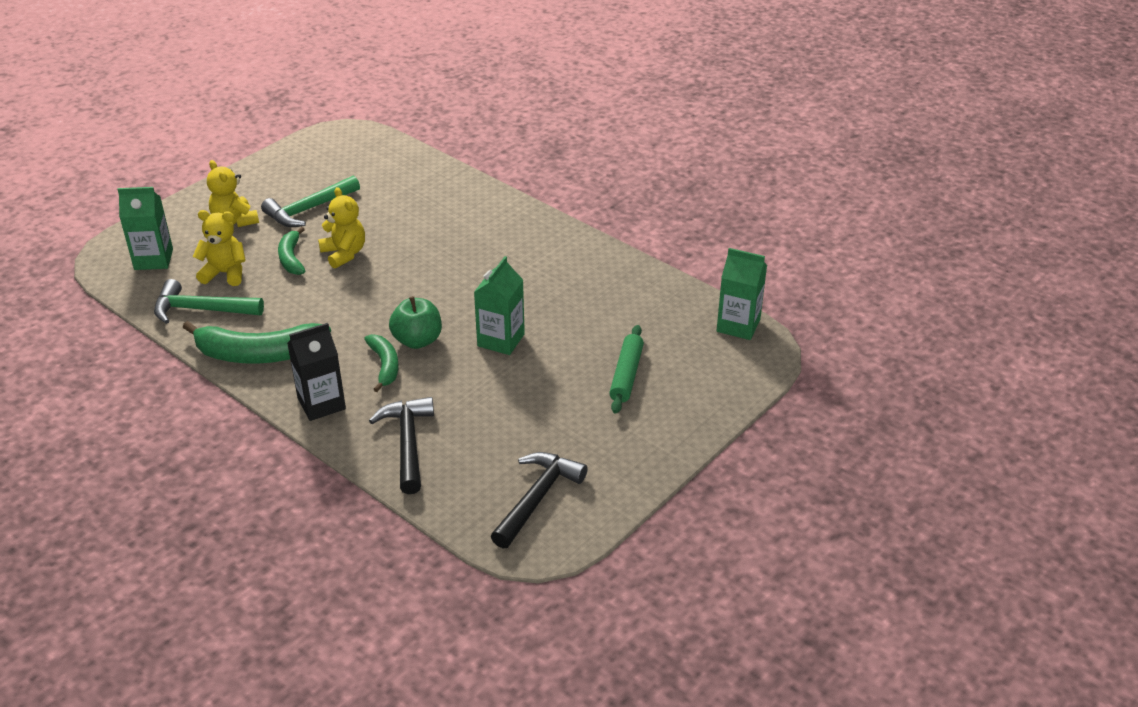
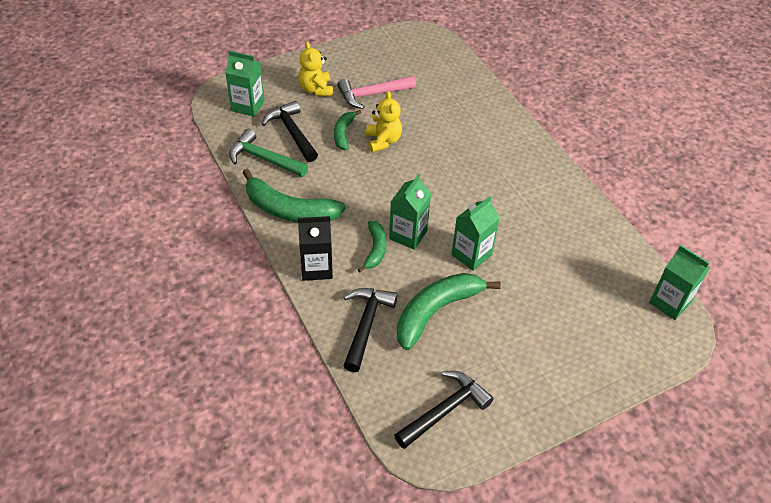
camera: 20 degrees right, 10 degrees up
(225, 273) = (292, 132): yellow teddy bear -> black hammer
(309, 209) = (372, 94): green hammer -> pink hammer
(417, 340) = (408, 235): green apple -> green carton
(484, 406) = (436, 311): none -> green banana
(626, 375) = (558, 320): green rolling pin -> none

